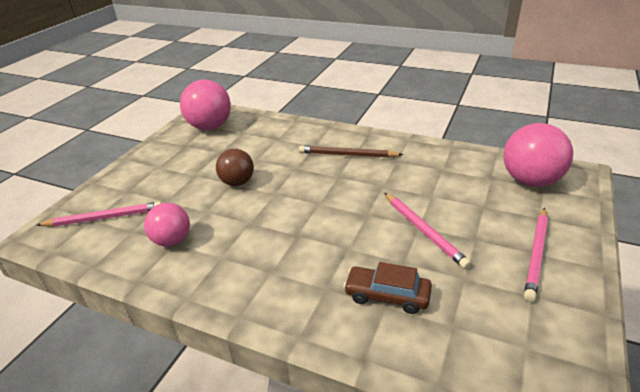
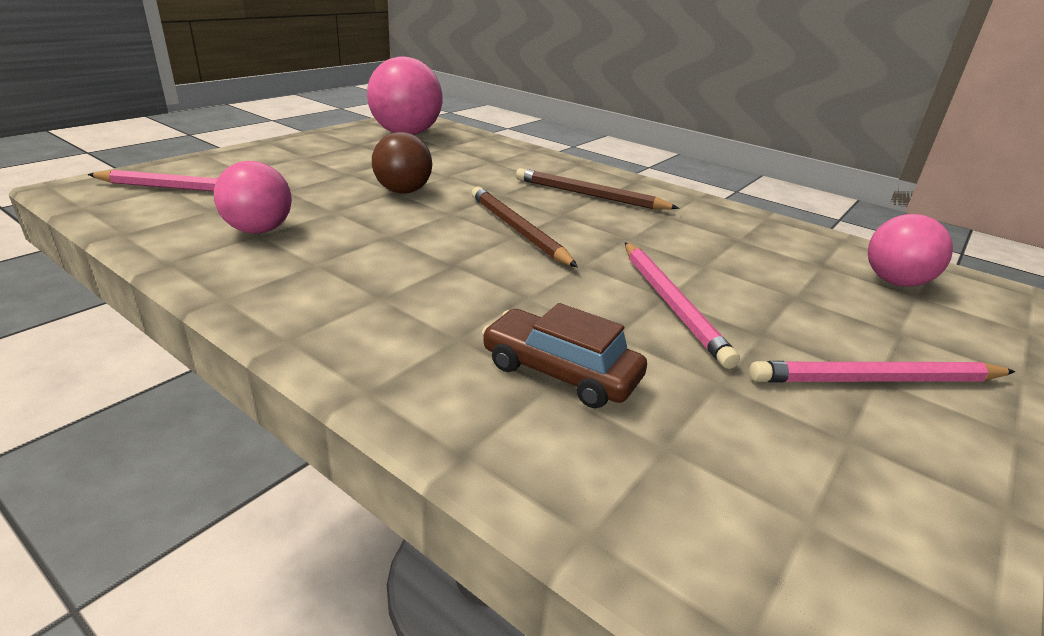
camera: 10 degrees right, 5 degrees down
(320, 197) = (518, 230): none -> brown pencil
(530, 181) = (895, 282): pink ball -> pink ball, size x0.63
(536, 254) = (877, 380): pink pencil -> pink pencil turned 45 degrees clockwise

